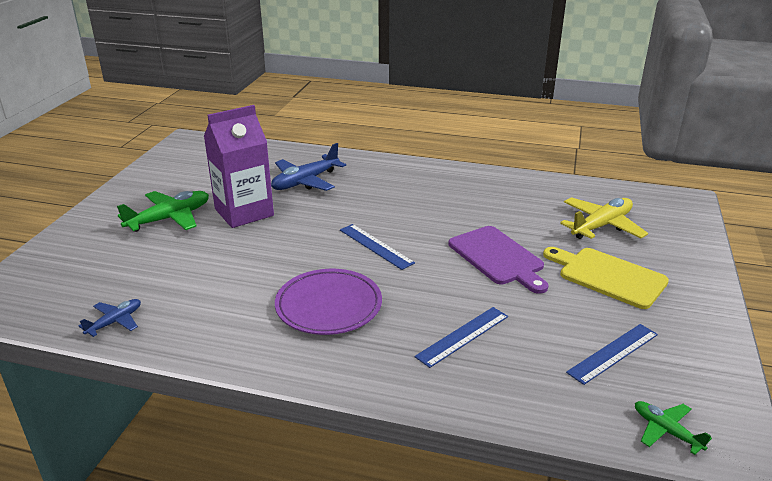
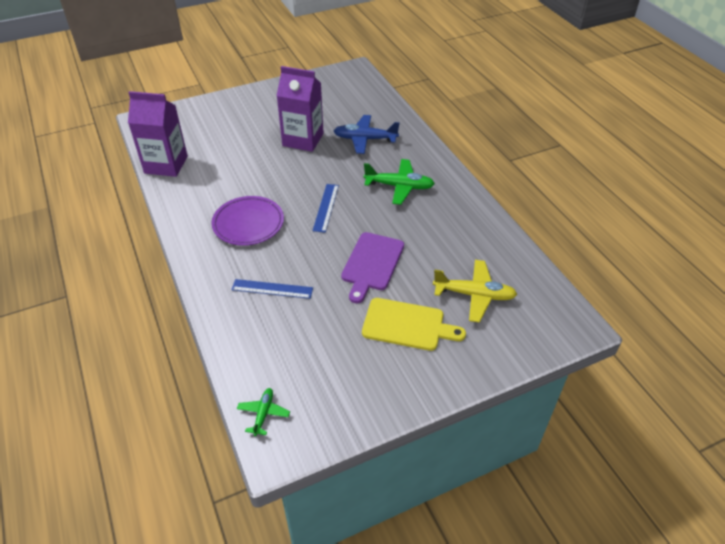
camera: 50 degrees right, 15 degrees up
(115, 322) = (166, 165): blue plane -> purple carton
(169, 218) = (266, 120): green plane -> green plane (399, 186)
(608, 276) = (407, 325): yellow cutting board -> yellow cutting board turned 105 degrees clockwise
(613, 353) = (319, 361): blue ruler -> none

